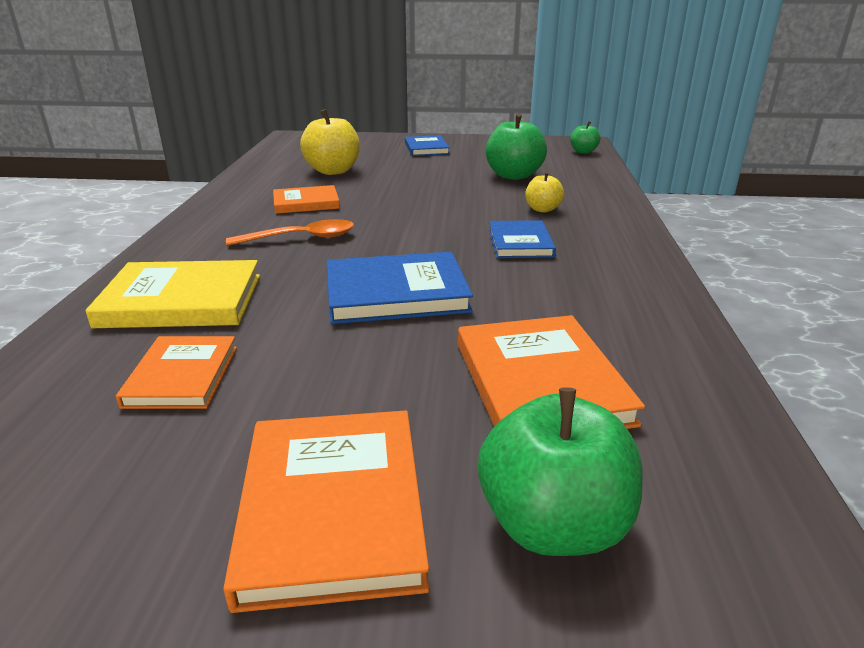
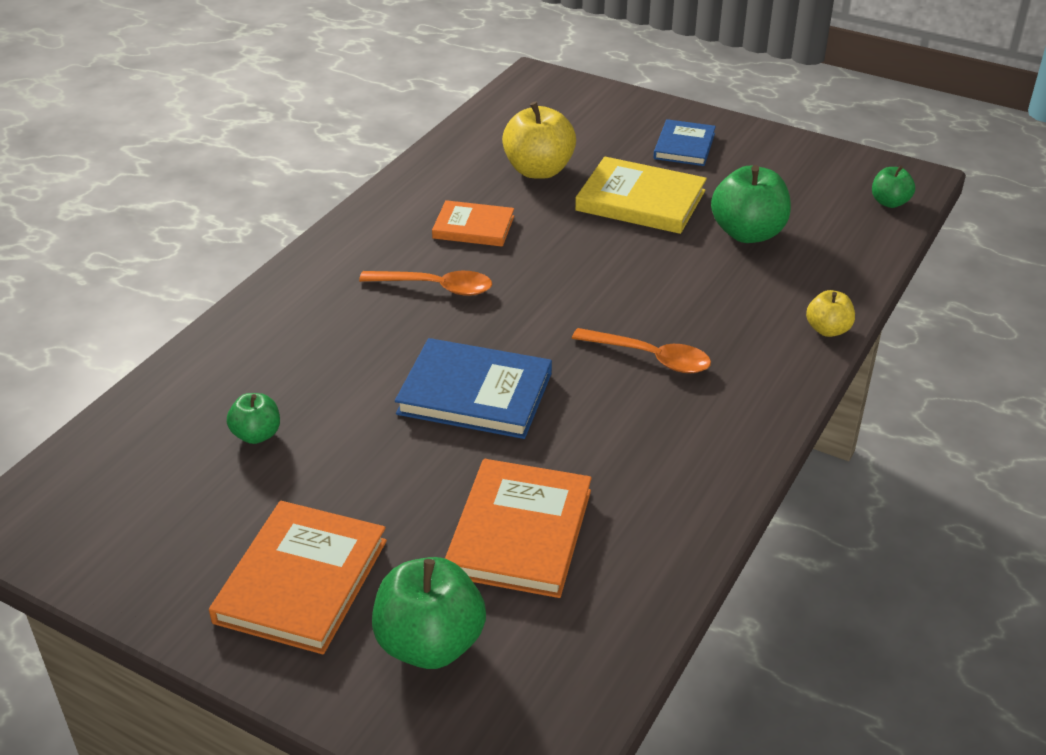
camera: 25 degrees right, 10 degrees up
(181, 301) = (290, 347): yellow book -> yellow book (640, 201)
(182, 376) = (257, 435): orange book -> green apple
(520, 243) = (650, 357): blue book -> orange spoon
(542, 209) = (725, 308): yellow apple -> yellow apple (828, 330)

